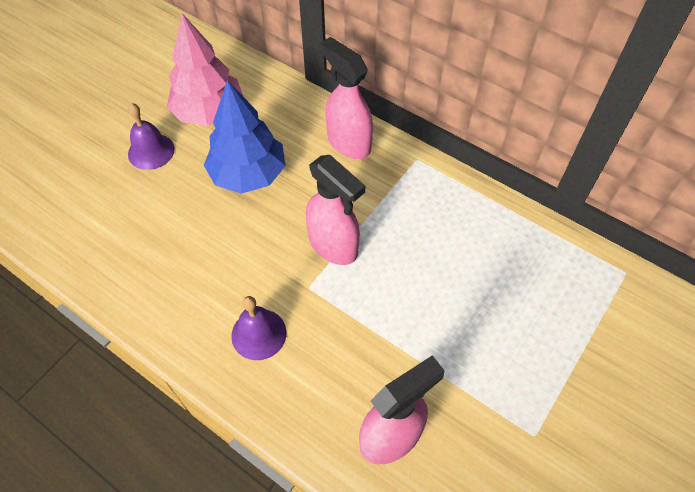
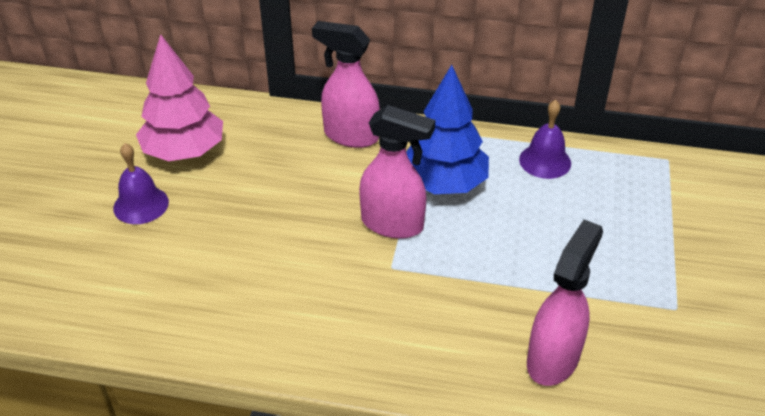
camera: 25 degrees left, 15 degrees down
(248, 174) = (264, 193): blue tree -> blue tree (443, 184)
(259, 334) = (367, 324): purple bell -> purple bell (545, 161)

